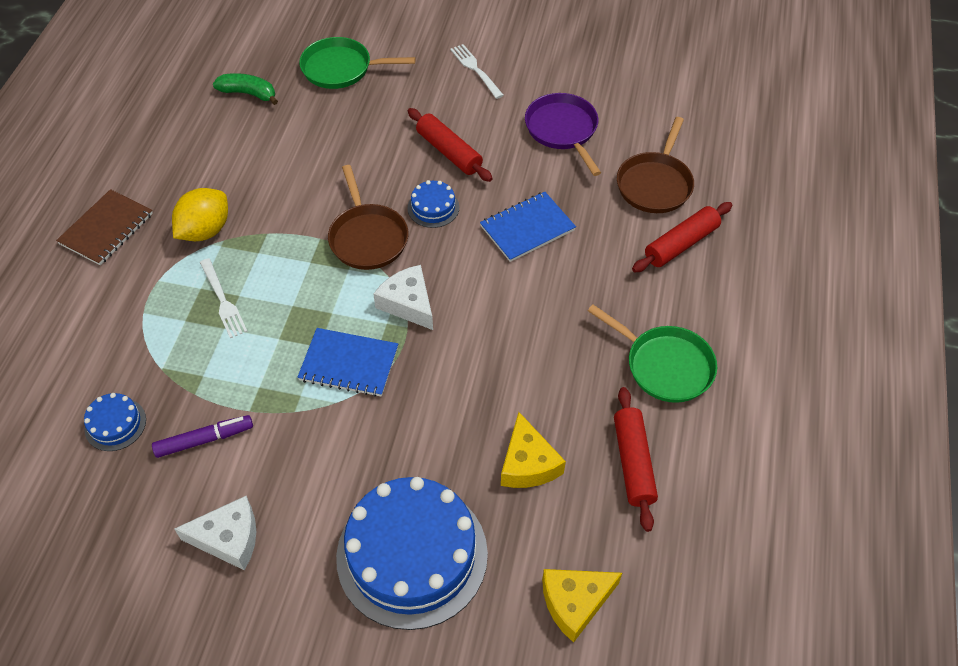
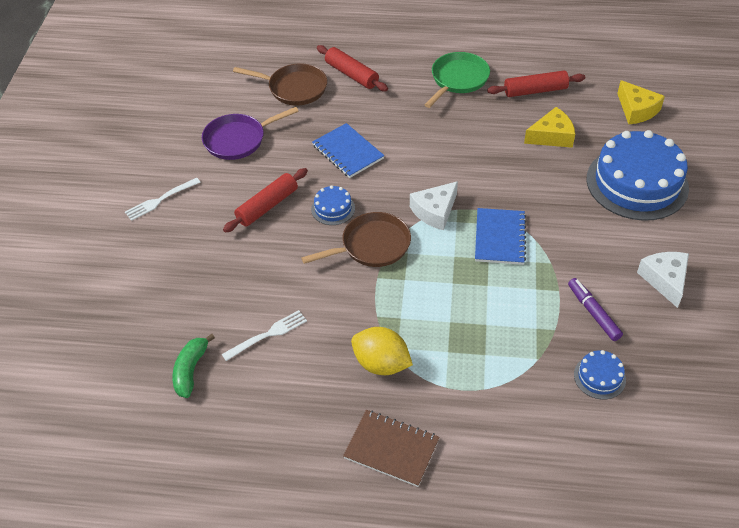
camera: 95 degrees left, 5 degrees down
(223, 301) = (458, 331): white fork -> white fork (268, 334)
(341, 68) = (154, 299): green pan -> none

